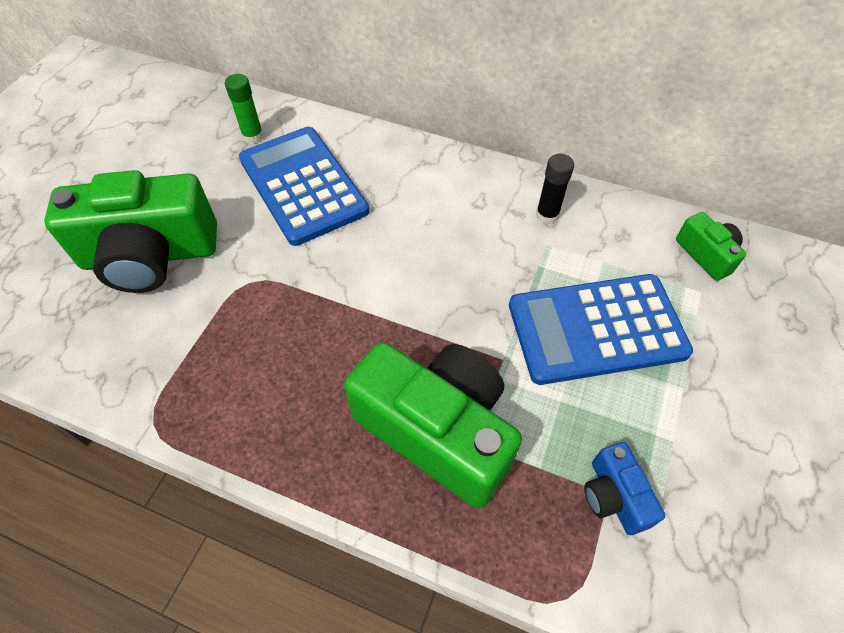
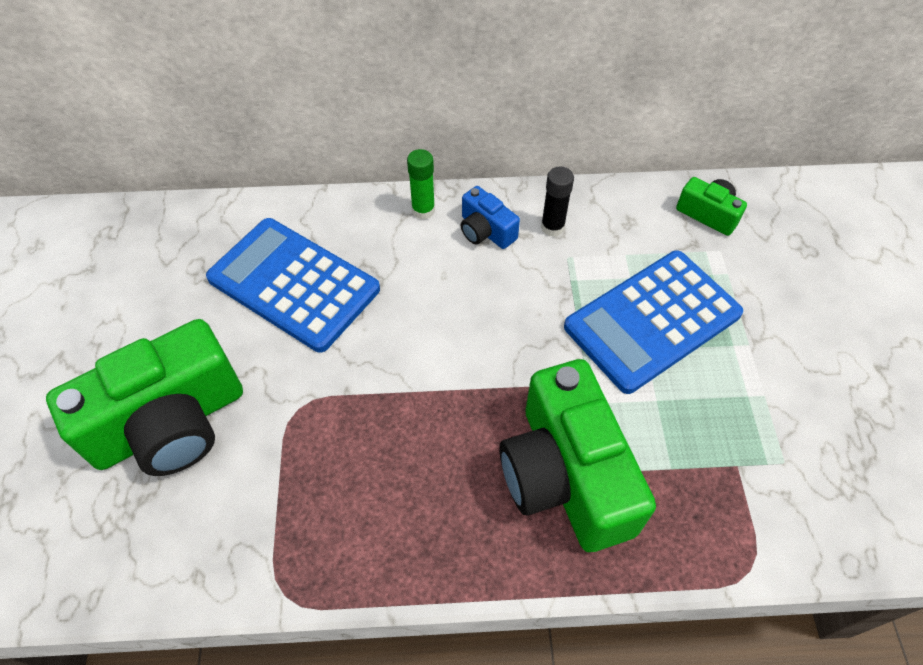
camera: 25 degrees left, 0 degrees up
(253, 136) = (206, 249): green glue stick -> green glue stick (423, 210)
(437, 430) = (565, 475): green camera -> green camera turned 120 degrees counterclockwise
(614, 496) = (742, 465): blue camera -> blue camera (485, 231)

